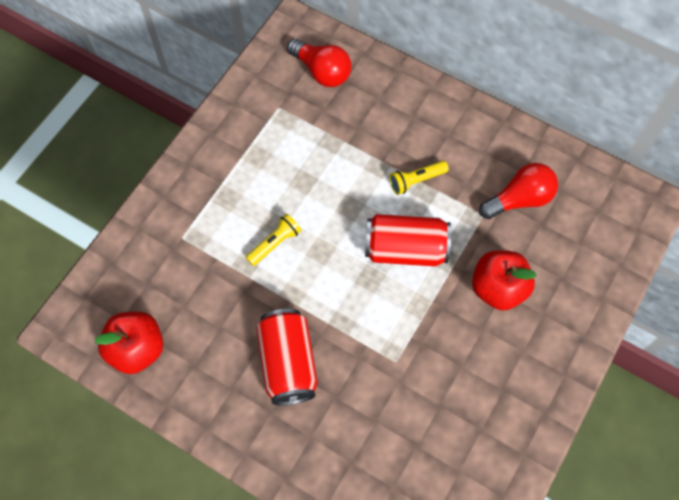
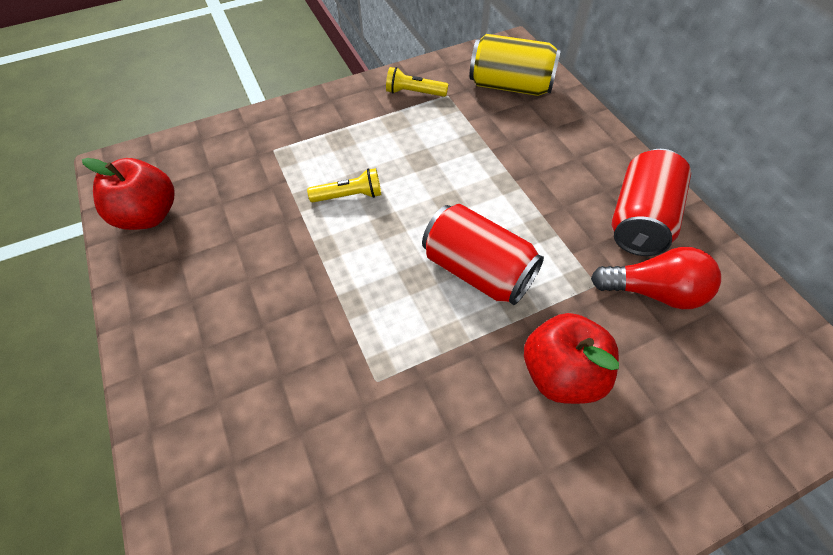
camera: 35 degrees right, 10 degrees down
(288, 363) = (263, 310): red can -> red can (640, 220)
(322, 71) = (510, 86): red light bulb -> yellow can
(416, 180) = (539, 214): yellow flashlight -> yellow flashlight (414, 93)

